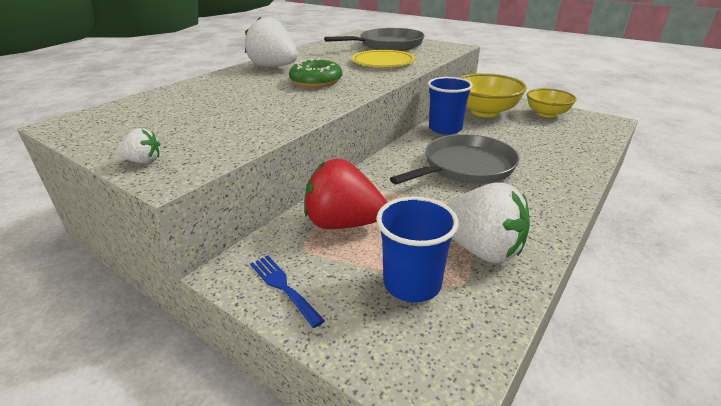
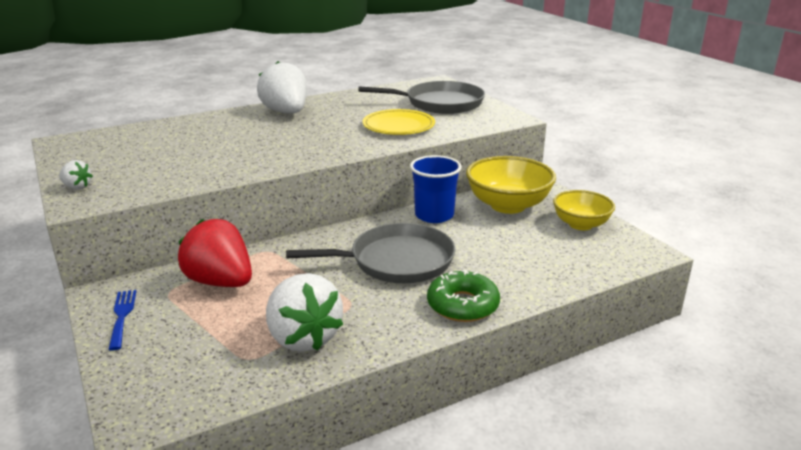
camera: 25 degrees right, 5 degrees down
(316, 81) = (300, 137): green donut -> green donut (462, 305)
(412, 283) = (213, 345): blue cup -> none

